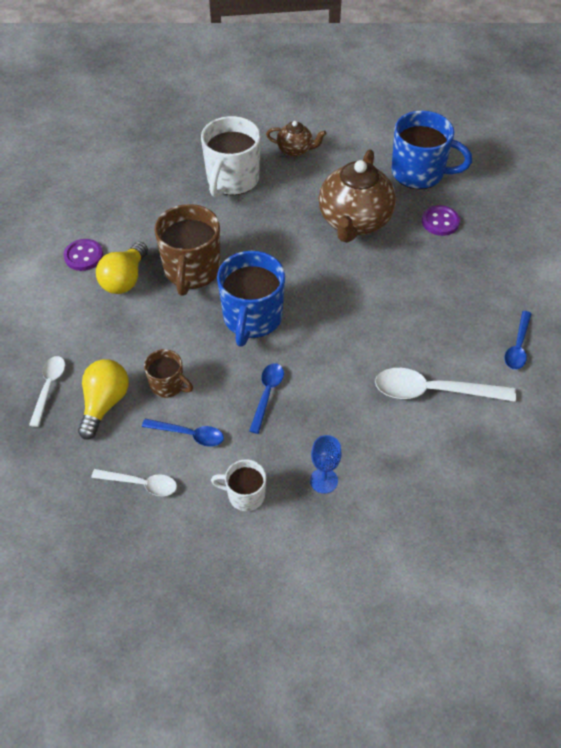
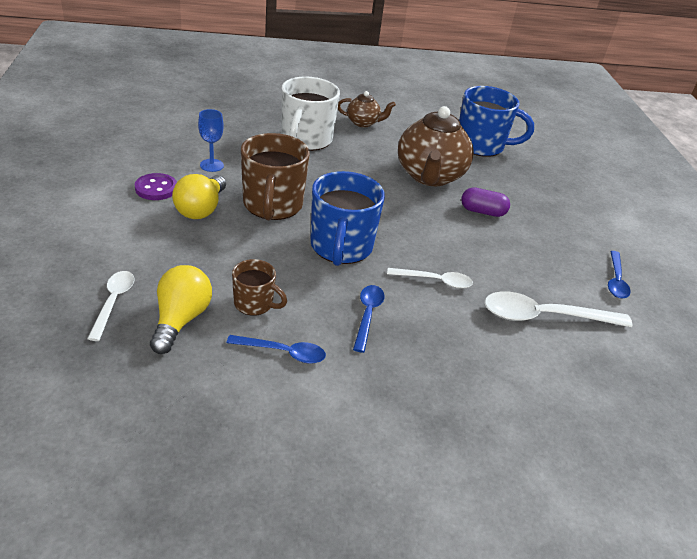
camera: 10 degrees left, 15 degrees down
(141, 484) = (228, 404): white spoon -> white spoon (435, 281)
(245, 495) = (357, 416): white mug -> none
(323, 480) = (447, 401): blue goblet -> blue goblet (211, 165)
(401, 266) = (482, 211): none -> purple capsule
(440, 222) = (510, 181): purple button -> none

